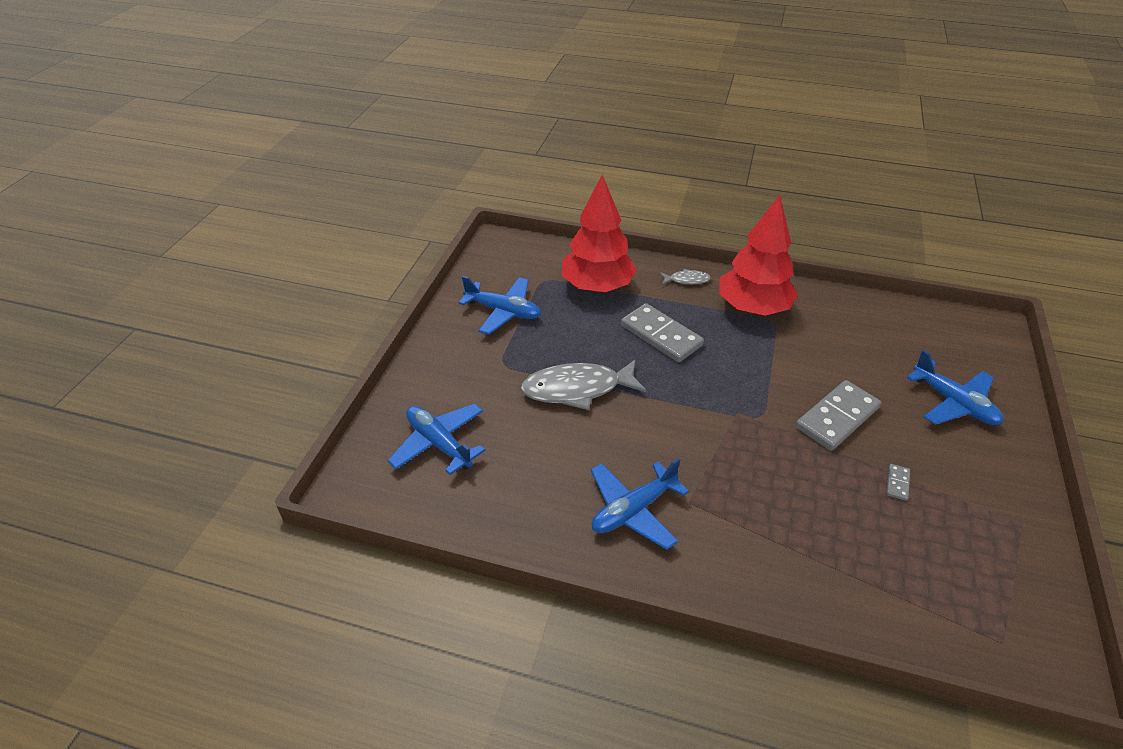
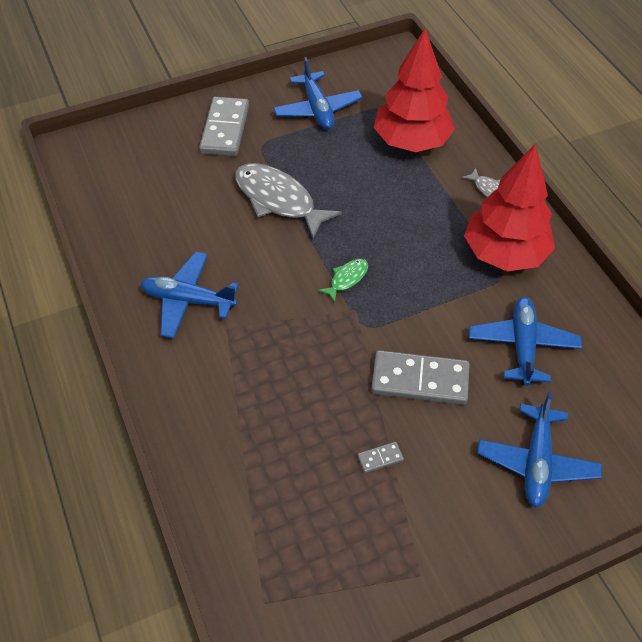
camera: 50 degrees right, 10 degrees up
(439, 443) = (151, 162): blue plane -> blue plane (522, 345)
(661, 335) = (396, 213): grey domino -> grey domino (225, 129)
(702, 399) = (347, 279): none -> green fish

